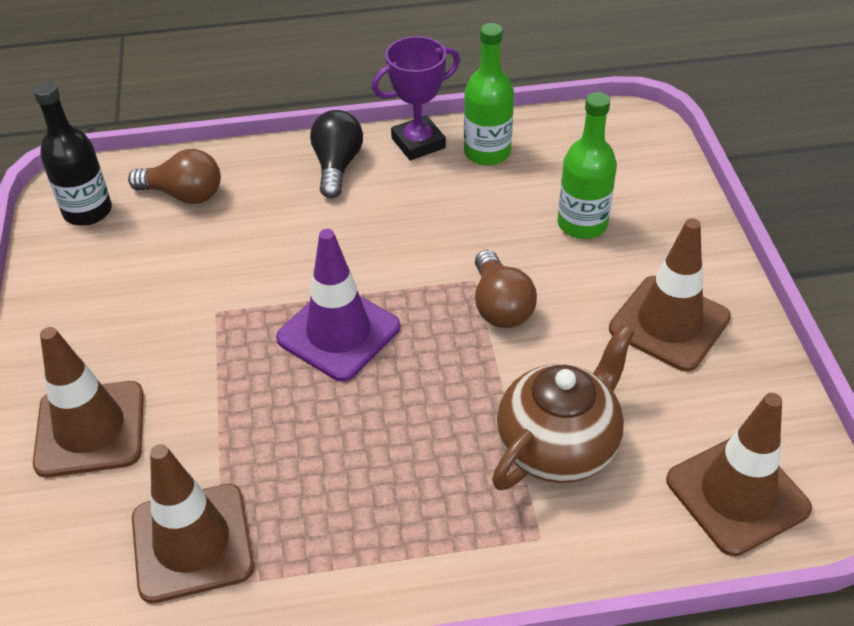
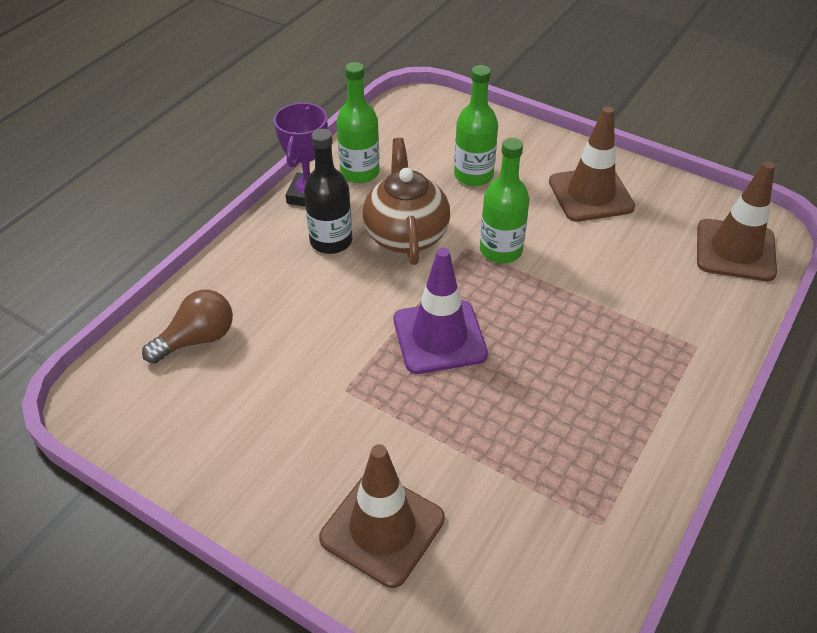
camera: 50 degrees left, 0 degrees up
(87, 211) = (137, 406): black bottle -> black bottle (331, 241)
(192, 542) = (550, 522): brown traffic cone -> none
(337, 166) = (278, 244): black light bulb -> none
(500, 306) = (500, 250): brown light bulb -> green bottle
(558, 446) = (637, 296): brown teapot -> brown teapot (406, 235)

